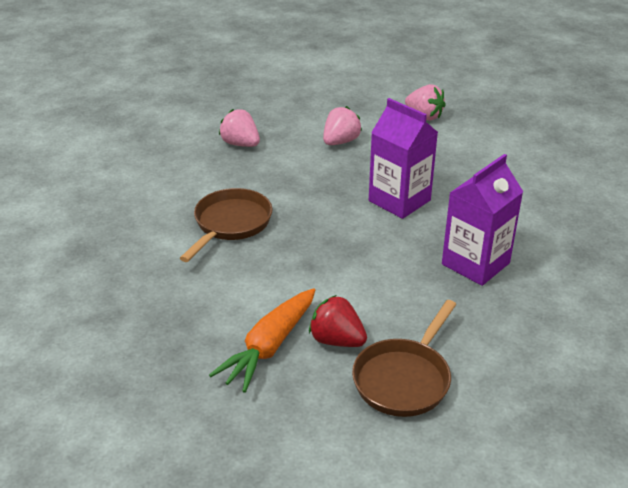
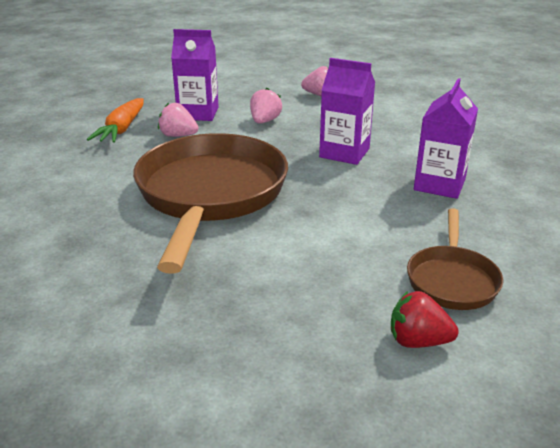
camera: 20 degrees left, 5 degrees down
(230, 224) = (210, 194): brown pan -> brown pan, size x2.04
(269, 347) = (316, 282): orange carrot -> orange carrot (122, 129)
(277, 118) = (198, 113): none -> purple carton
(337, 340) = (372, 263): red strawberry -> red strawberry (418, 341)

